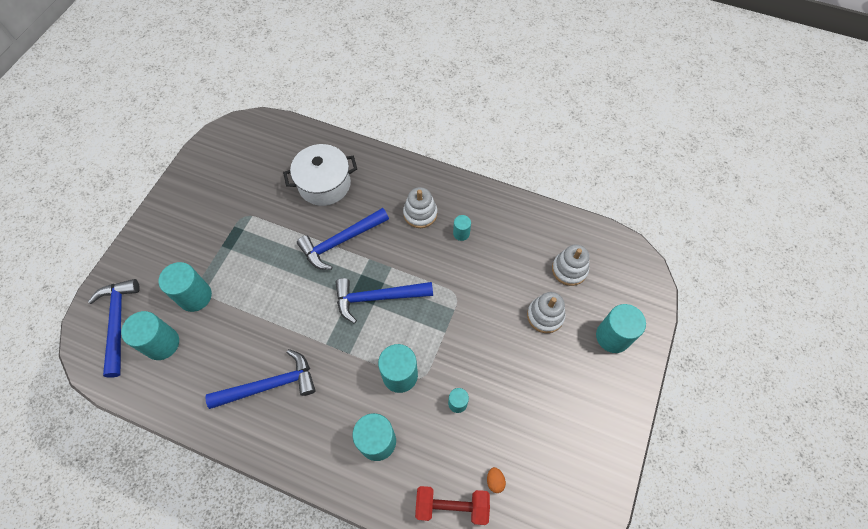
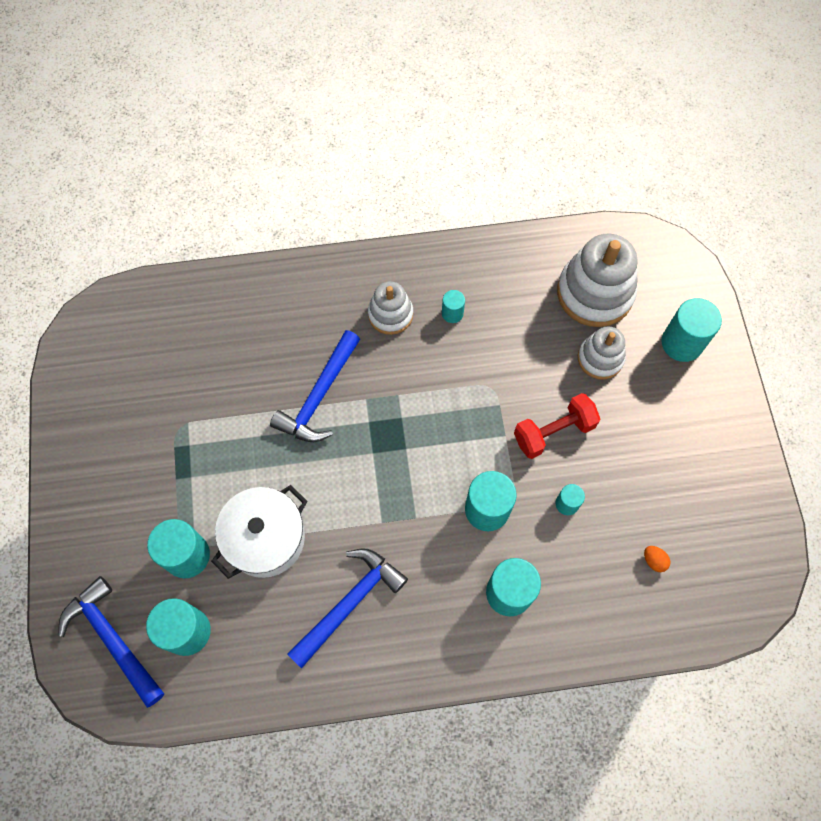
camera: 30 degrees left, 5 degrees up
(324, 184) = (251, 337): white pot -> white pot (265, 538)
(377, 298) = (406, 438): blue hammer -> none
(451, 506) = (627, 611): red dumbbell -> red dumbbell (553, 432)
(569, 269) = (595, 293): white stacking toy -> white stacking toy, size x1.71

